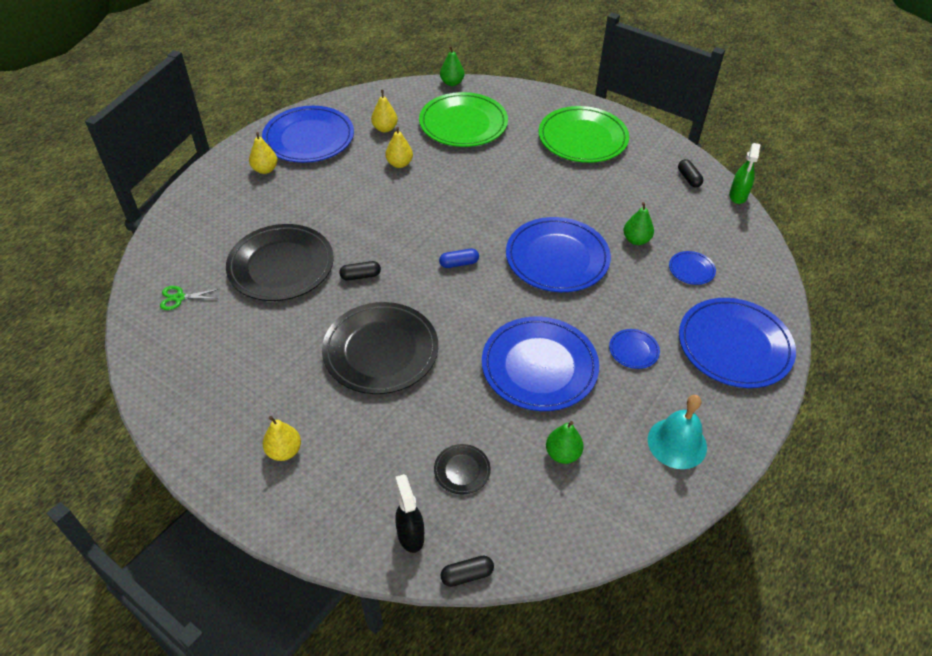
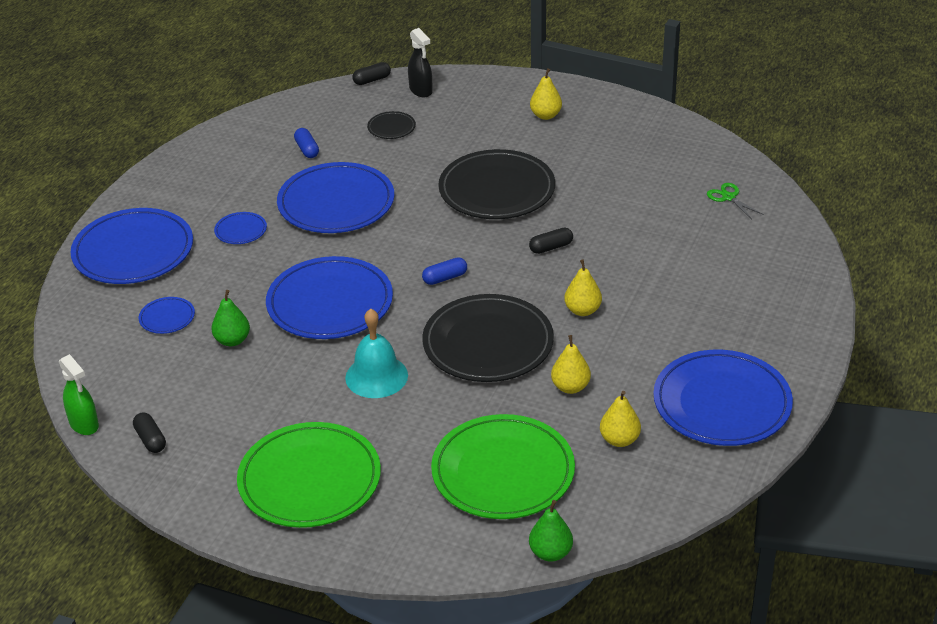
camera: 170 degrees right, 10 degrees down
(179, 298) = (729, 197): green scissors -> green scissors turned 105 degrees counterclockwise
(265, 169) = (747, 346): yellow pear -> yellow pear (582, 310)
(281, 266) = (645, 242): black plate -> black plate (488, 343)
(562, 454) = (307, 149): green pear -> blue capsule
(677, 443) = (204, 171): turquoise bell -> turquoise bell (376, 376)
(738, 196) = (84, 424): green spray bottle -> green spray bottle turned 135 degrees clockwise

